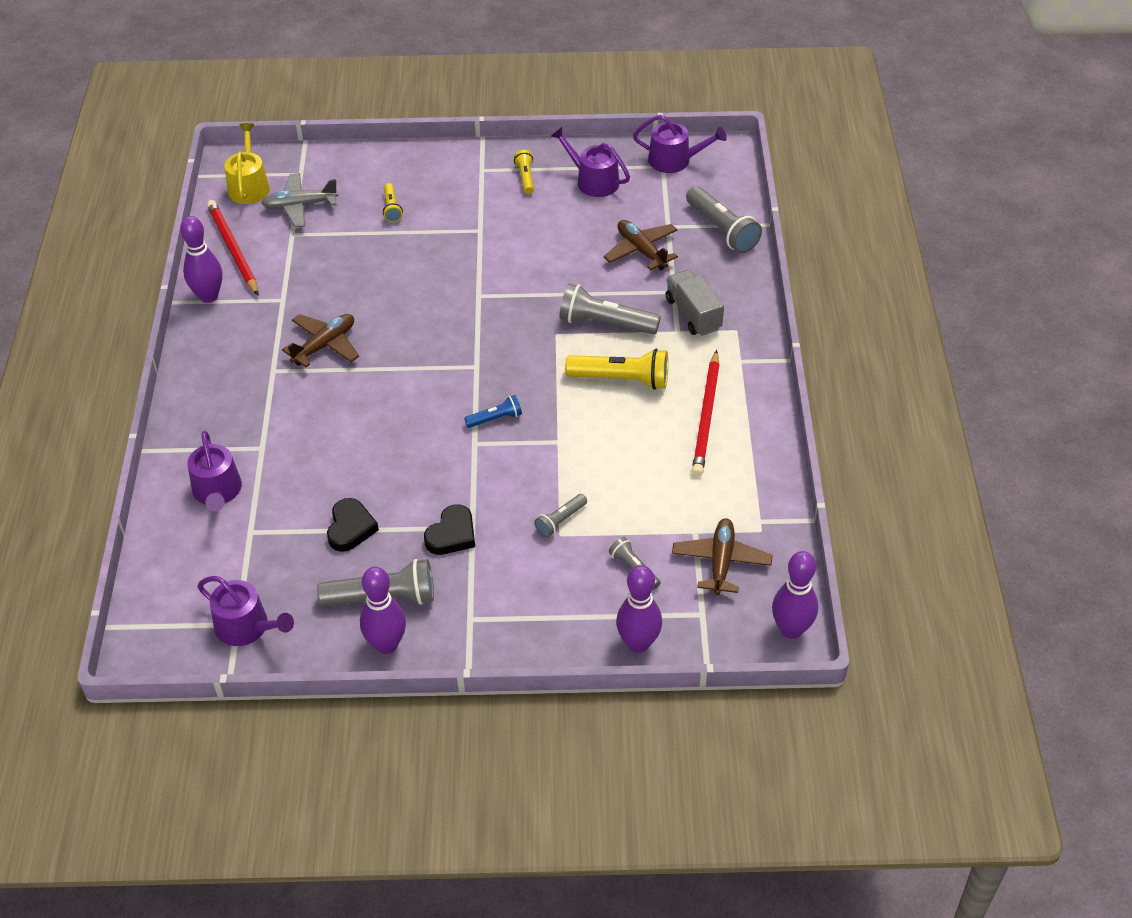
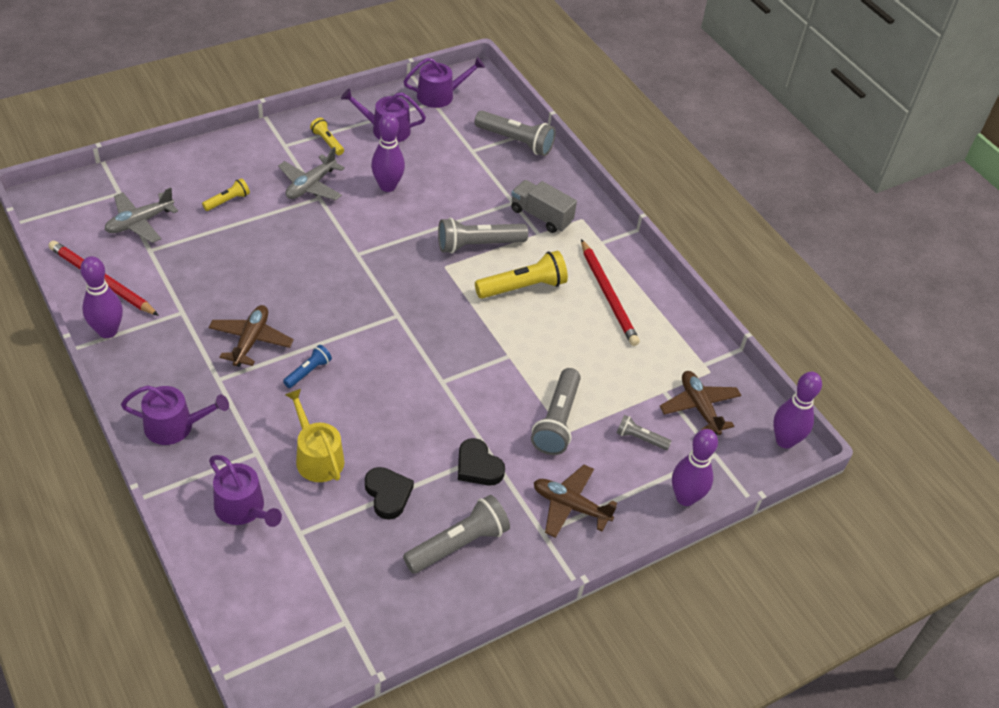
camera: 35 degrees left, 0 degrees up
(247, 627) = (357, 620): purple watering can -> purple watering can (175, 426)
(249, 186) = (76, 218): yellow watering can -> yellow watering can (317, 457)
(386, 644) = (490, 584): purple bowling pin -> purple bowling pin (387, 186)
(391, 208) = (227, 201): yellow flashlight -> yellow flashlight turned 90 degrees counterclockwise
(452, 534) = (478, 466): black heart -> black heart turned 135 degrees clockwise
(479, 216) = (311, 185): none -> grey plane
(495, 419) = (445, 354): blue flashlight -> blue flashlight (308, 372)
(560, 521) = (557, 421): grey flashlight -> grey flashlight, size x1.84
(641, 250) = (465, 176): brown plane -> brown plane (570, 506)

